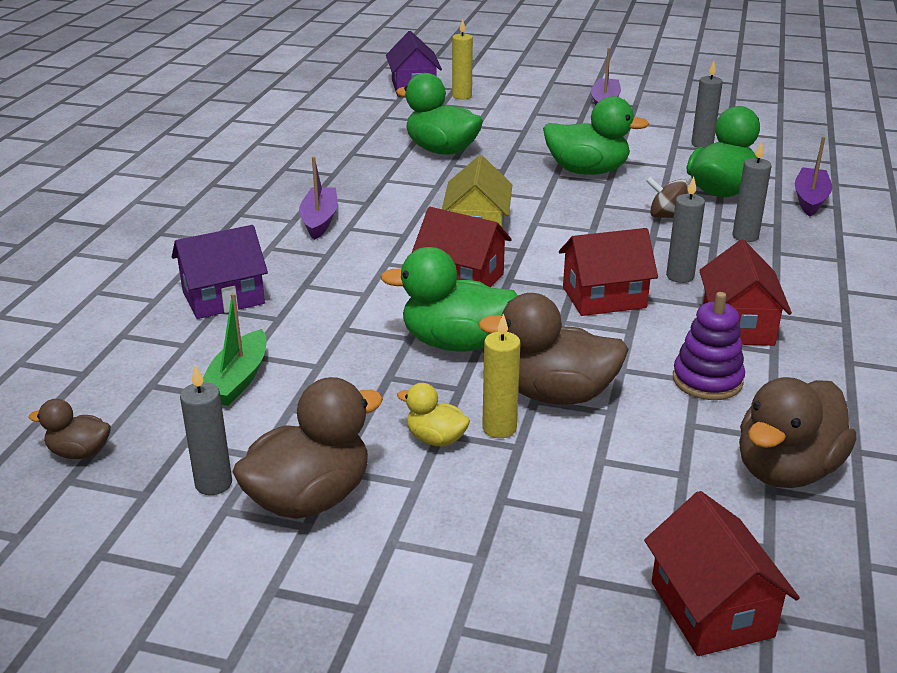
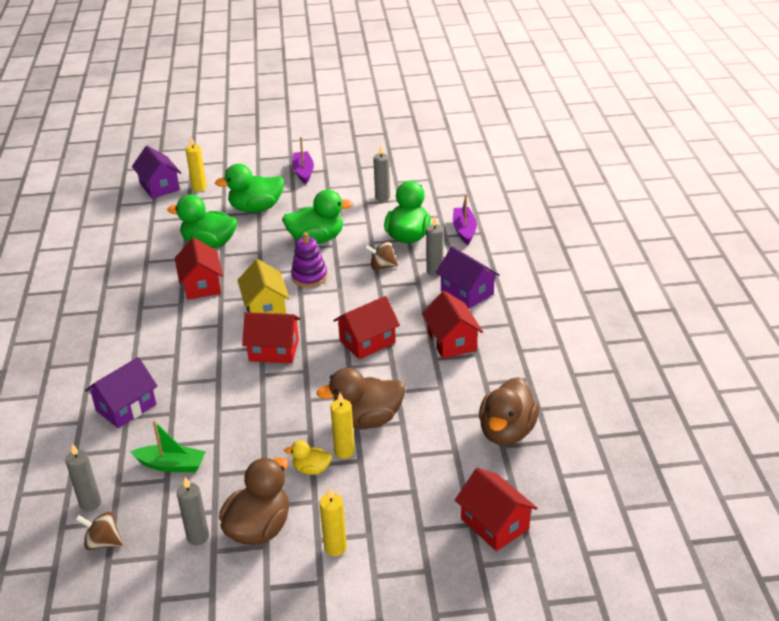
camera: 20 degrees left, 5 degrees up
(79, 452) = (103, 542): brown duck -> brown spinning top
(237, 380) = (171, 465): green boat -> green boat turned 75 degrees counterclockwise
(319, 220) = (155, 327): purple boat -> none
(406, 189) = (201, 285): none -> red house
(413, 563) = (335, 548): none -> yellow candle
(455, 343) = (292, 400): green duck -> green duck (256, 208)
(680, 276) = (406, 313): grey candle -> grey candle (90, 503)
(707, 380) = (447, 385): purple stacking toy -> purple stacking toy (309, 276)
(786, 270) = (467, 292): none -> purple house

